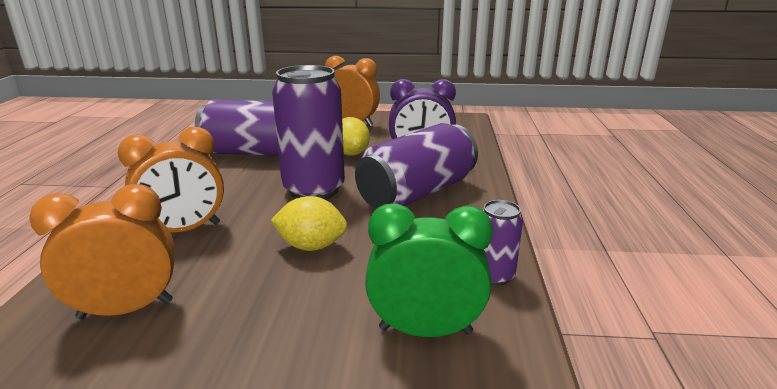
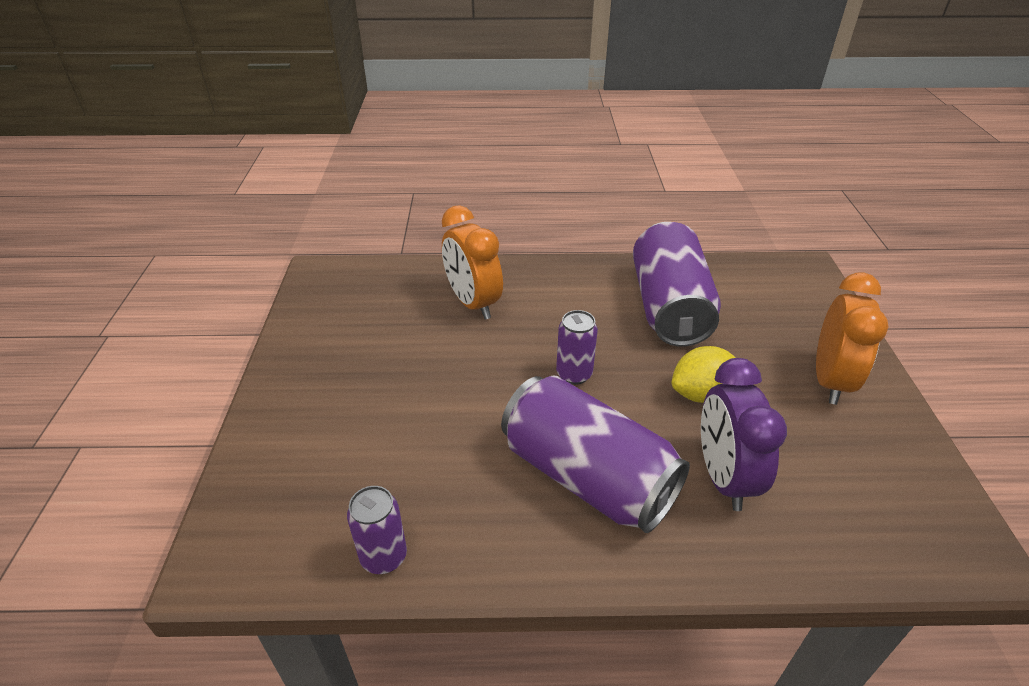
camera: 85 degrees right, 15 degrees up
(126, 309) = (358, 308): orange clock -> none
(311, 246) = (446, 392): yellow lemon -> none
(314, 190) = (574, 374): purple can -> purple can, size x0.48
(425, 330) = (302, 491): green clock -> none

